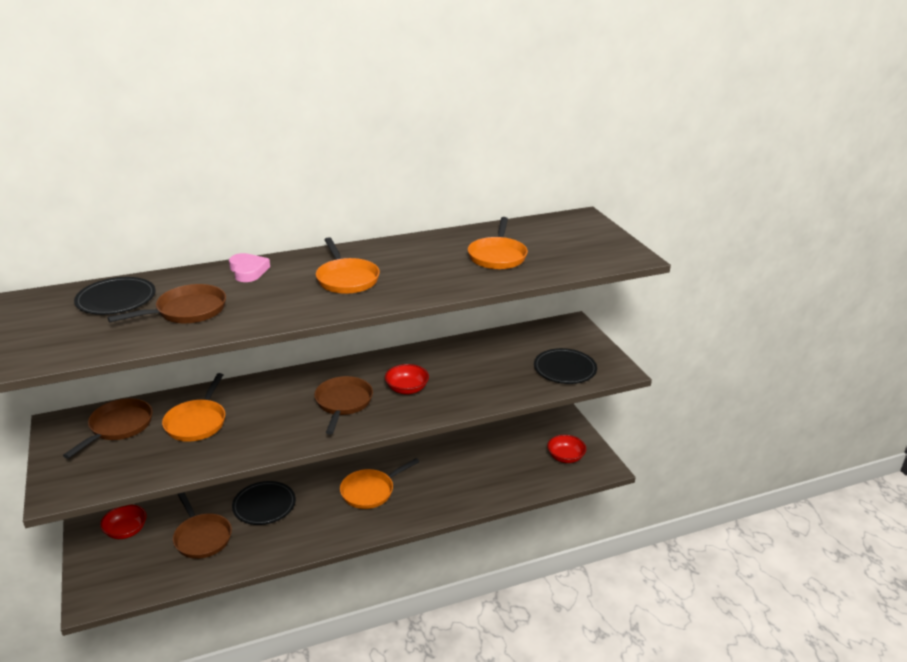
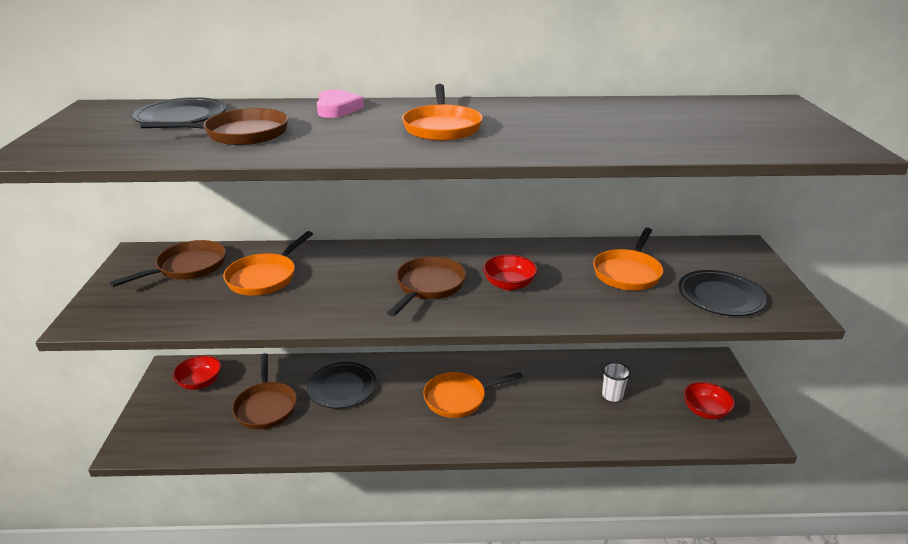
camera: 20 degrees right, 0 degrees up
(493, 461) = (612, 395): none -> white cup
(497, 256) = (647, 127): orange pan -> orange pan (627, 273)

